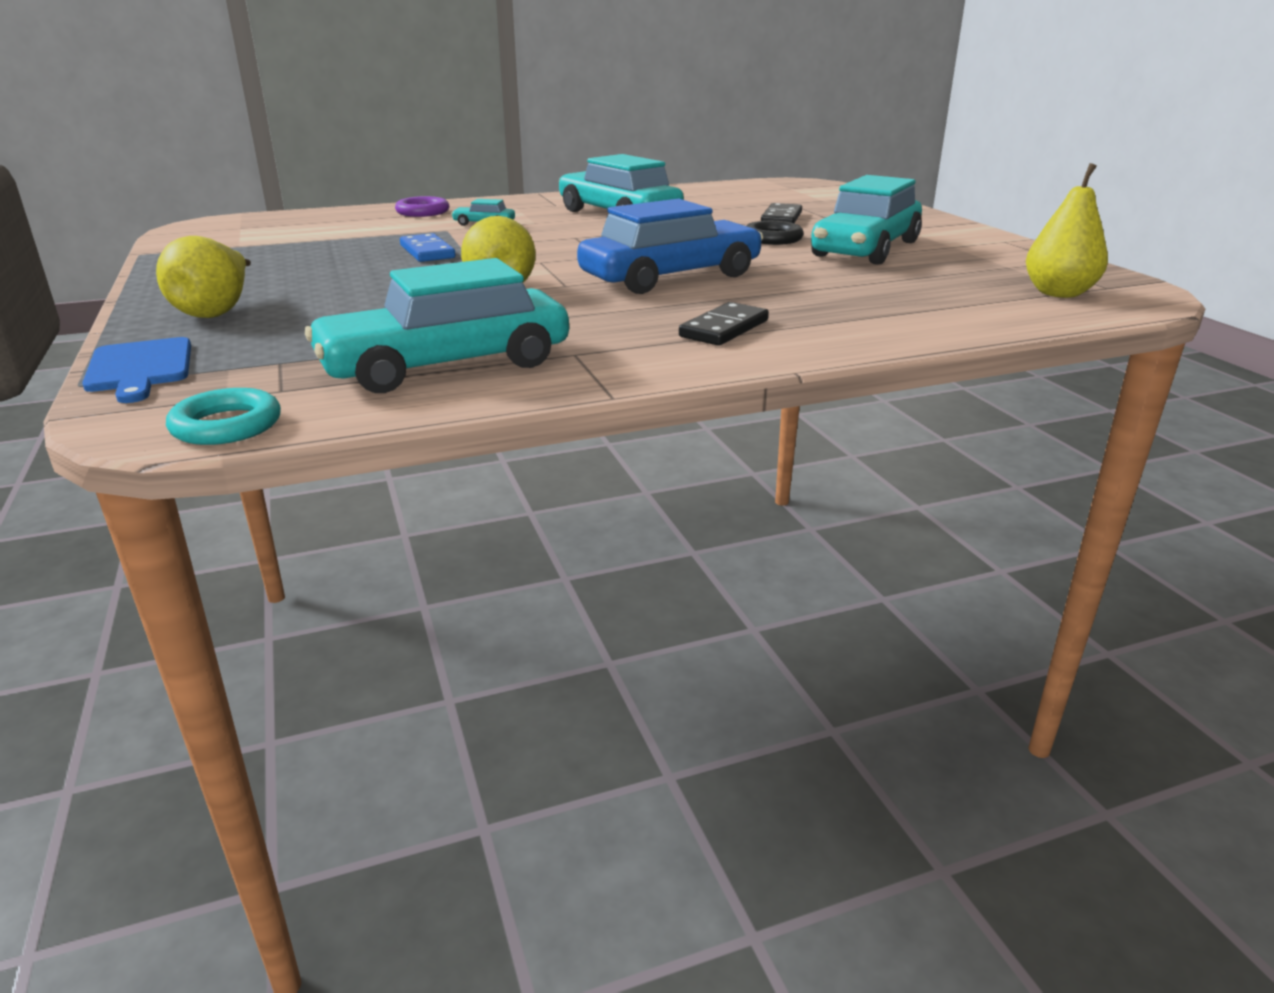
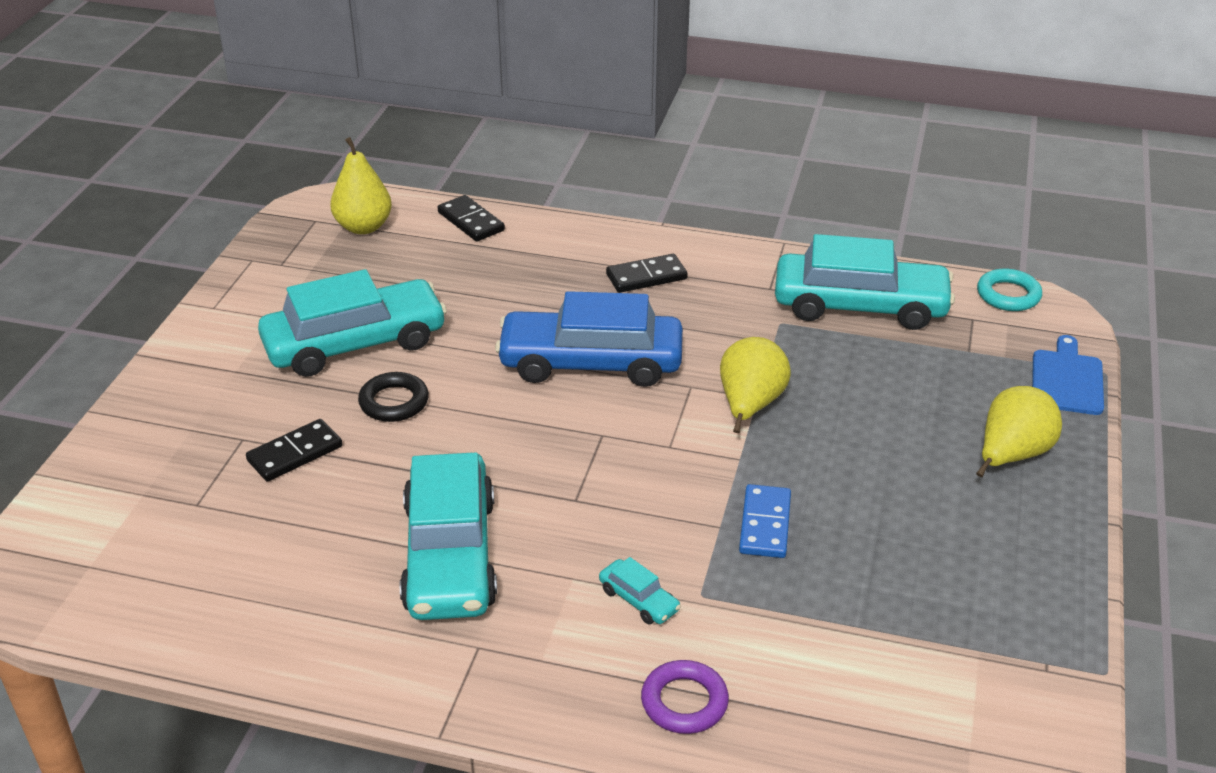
camera: 145 degrees left, 10 degrees up
(987, 320) = (471, 221): none -> black domino

